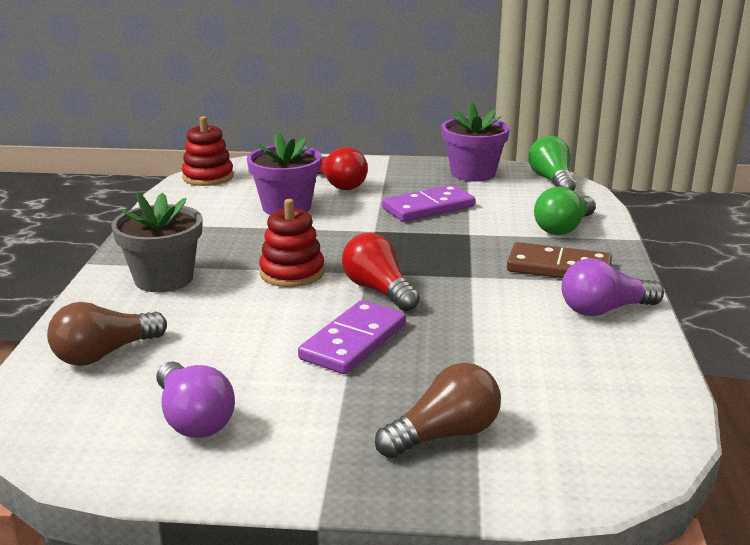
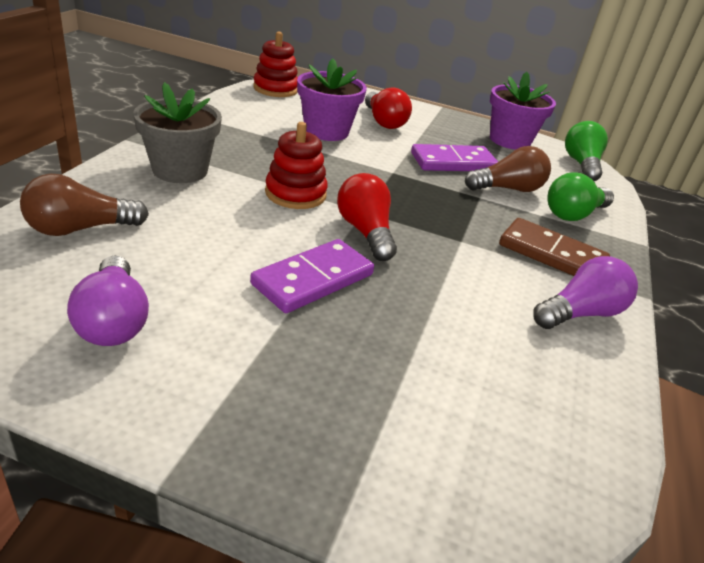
camera: 10 degrees right, 10 degrees up
(444, 435) = (348, 415): brown light bulb -> brown light bulb (507, 189)
(604, 310) = (580, 313): purple light bulb -> purple light bulb turned 150 degrees clockwise

